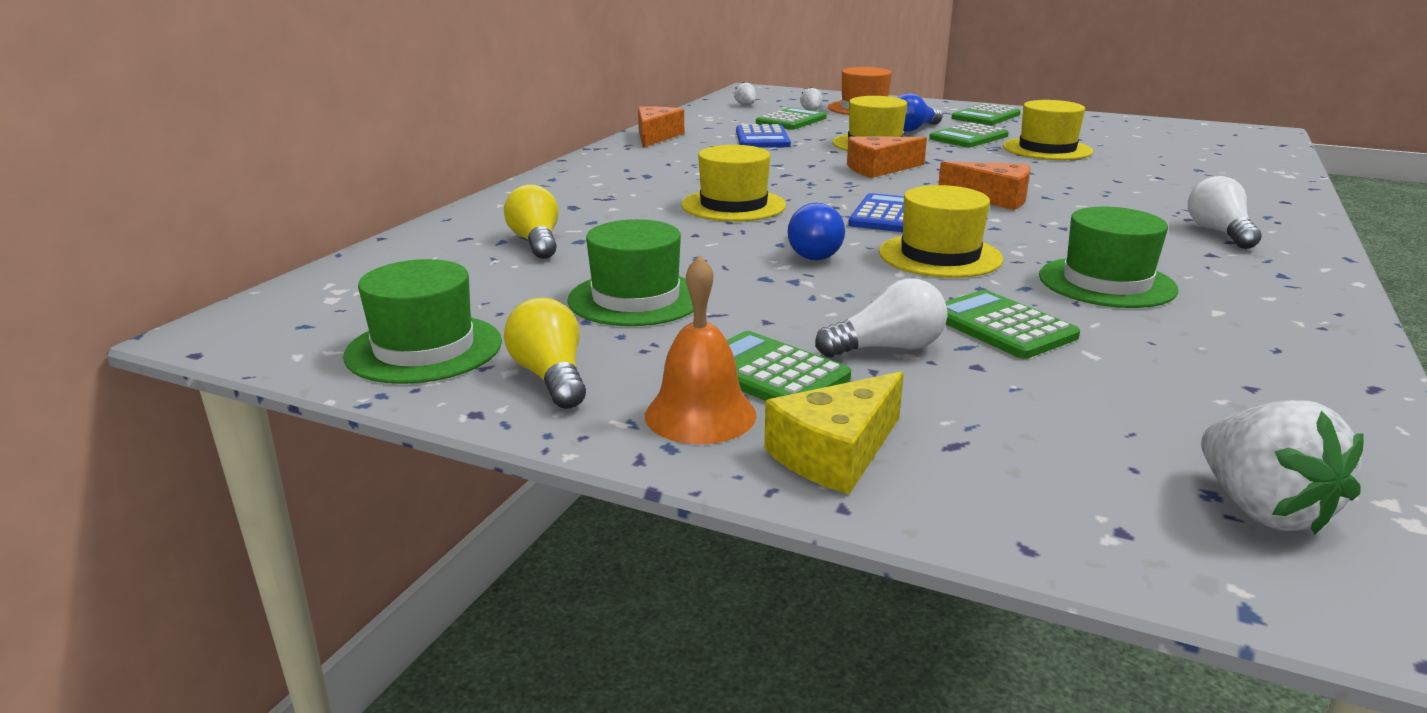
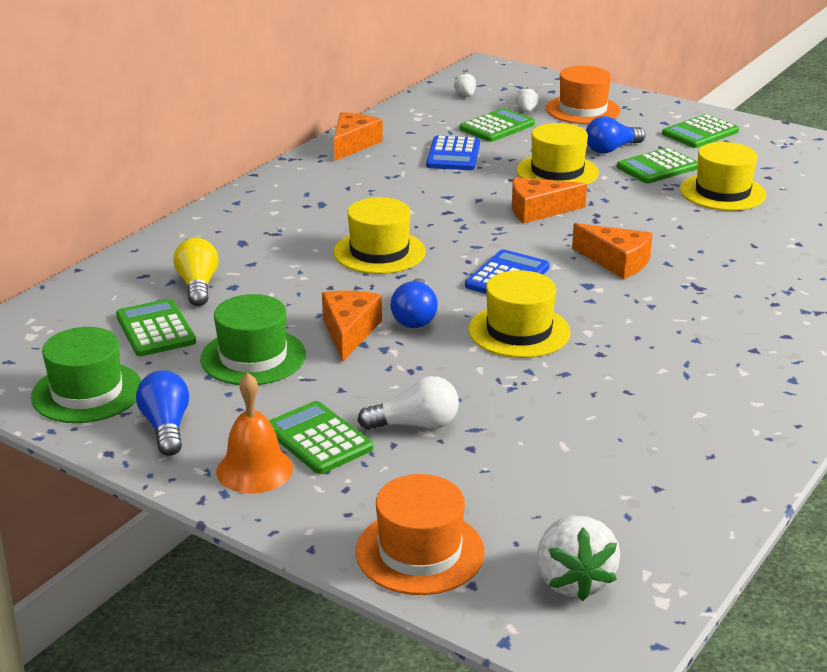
camera: 10 degrees right, 5 degrees up
(550, 377) = (166, 427): yellow light bulb -> blue light bulb
(742, 269) = (349, 332): none -> orange cheese
(835, 453) = (328, 509): yellow cheese -> none
(1001, 326) = (515, 412): green calculator -> green calculator (155, 329)
(1009, 494) = (420, 552): none -> orange hat
(1106, 282) = (635, 374): green hat -> none
(1219, 232) = (785, 324): white light bulb -> none

